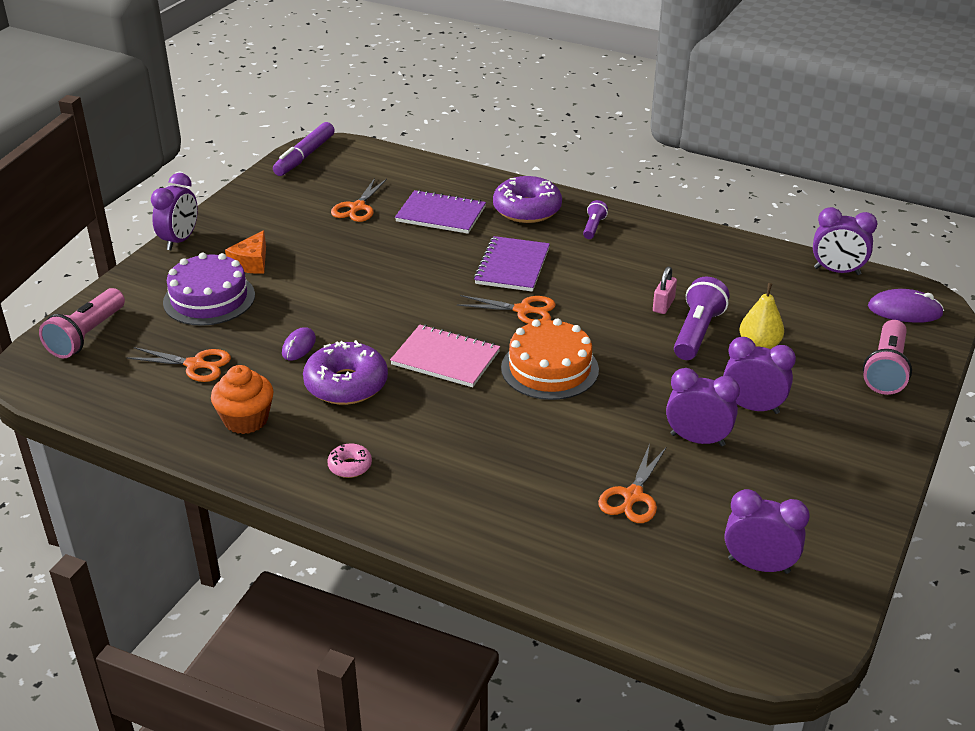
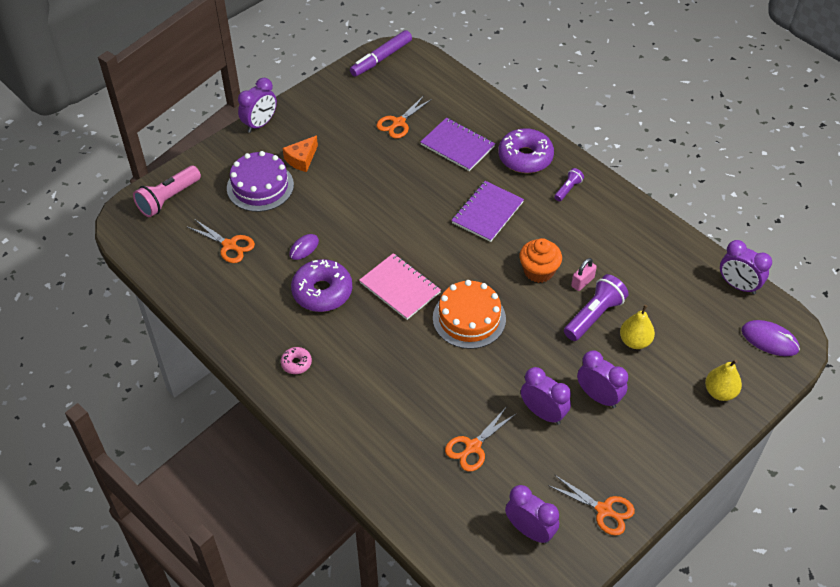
camera: 20 degrees right, 15 degrees up
(246, 420) = (244, 303): orange cupcake -> orange cupcake (538, 271)
(523, 310) = (475, 258): orange scissors -> orange scissors (604, 510)
(886, 370) = (720, 392): pink flashlight -> yellow pear

